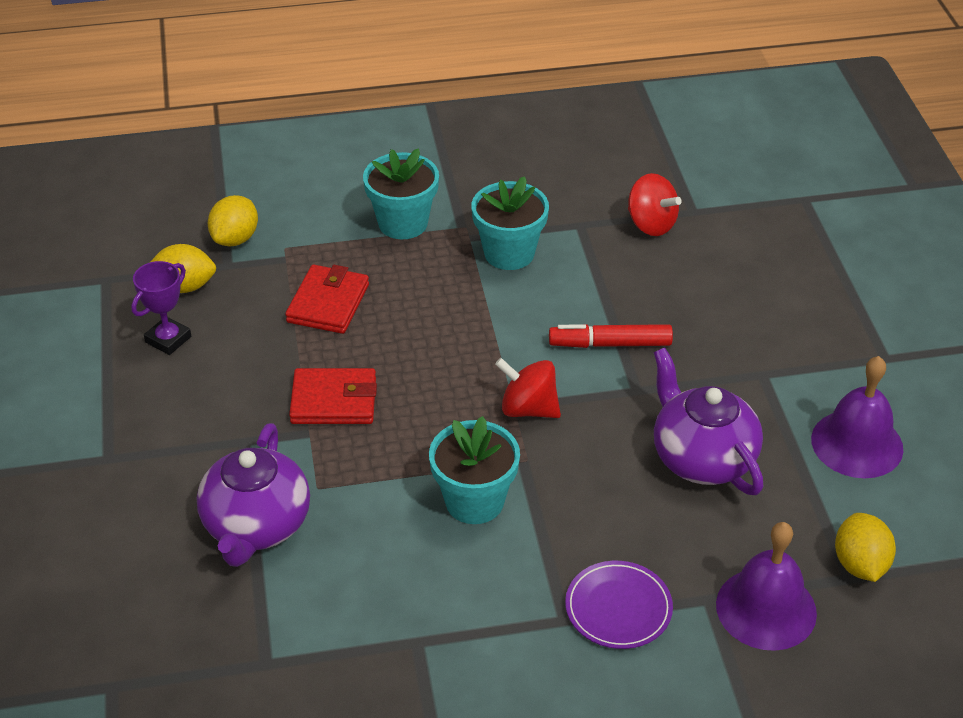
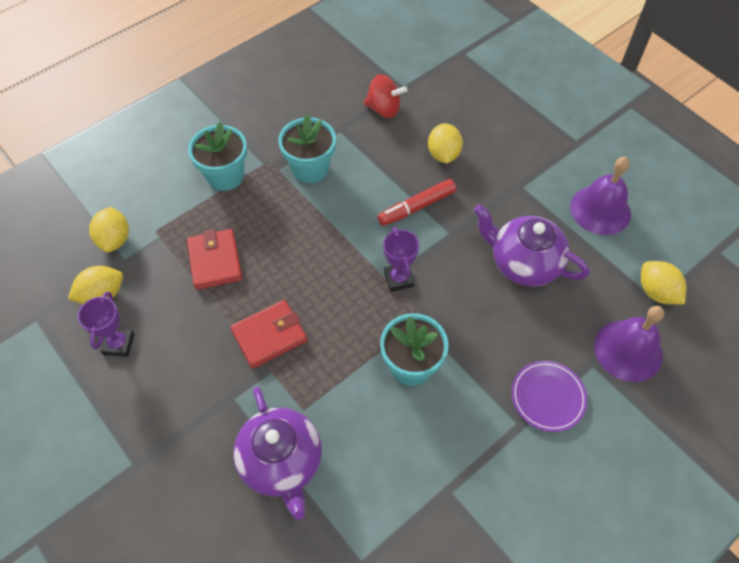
camera: 30 degrees left, 15 degrees up
(528, 408) = (398, 279): red spinning top -> purple trophy
(690, 301) = (443, 154): none -> yellow lemon

